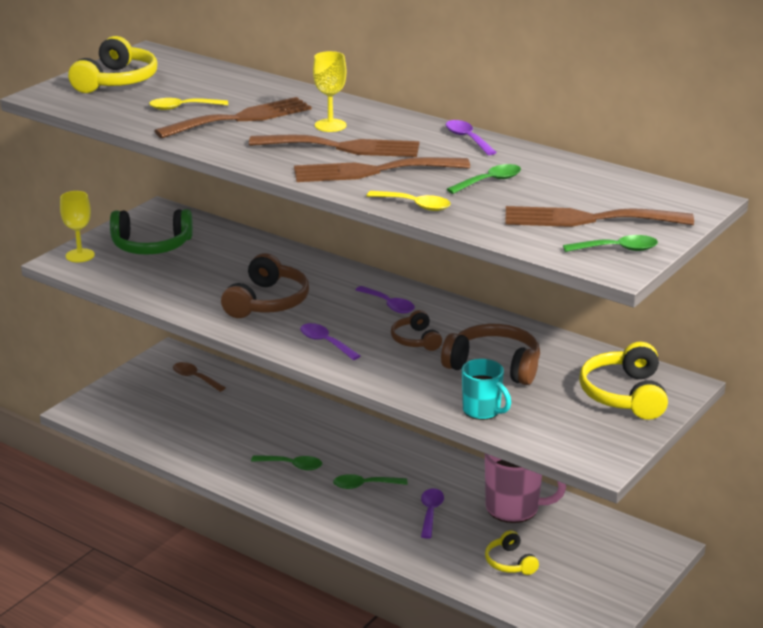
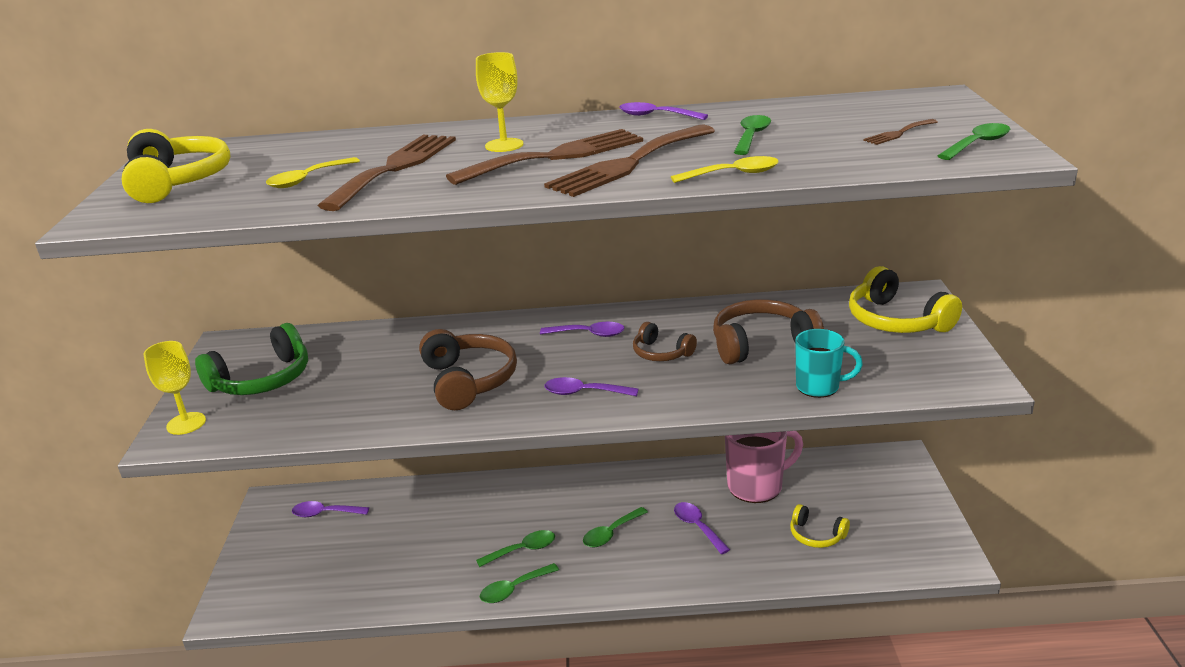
camera: 35 degrees left, 0 degrees up
(195, 378) = (325, 513): brown spoon -> purple spoon
(257, 486) = (514, 589): none -> green spoon
(588, 219) = (898, 133): brown fork -> brown fork, size x0.44

